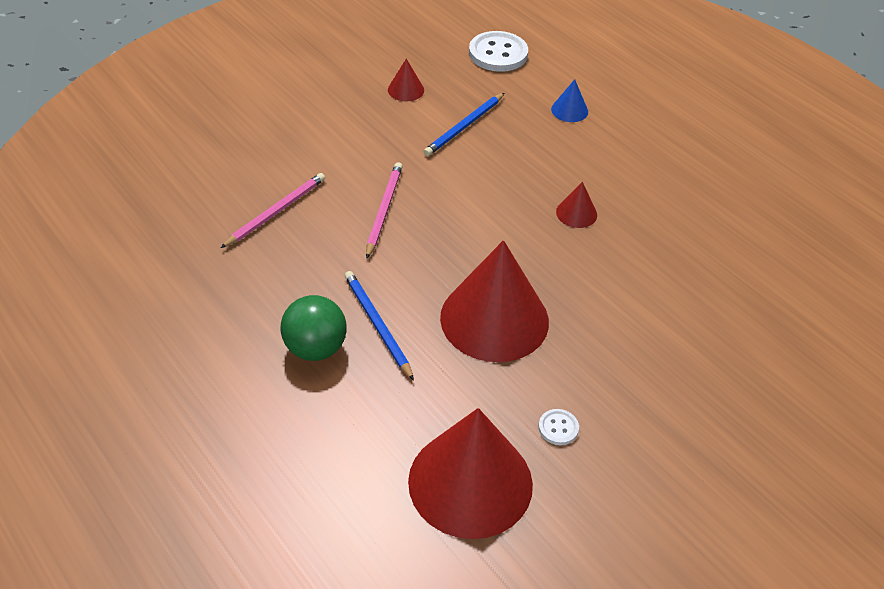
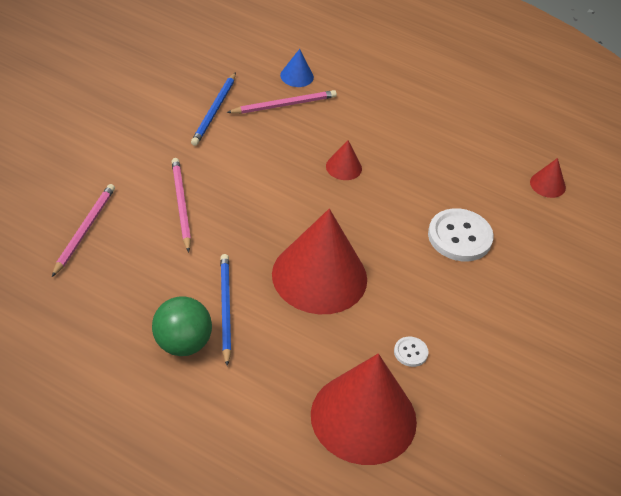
camera: 25 degrees left, 0 degrees up
(377, 325) = (225, 308): blue pencil -> blue pencil turned 45 degrees clockwise
(406, 90) = (146, 87): red cone -> red cone (547, 184)
(498, 54) = (212, 36): white button -> white button (459, 237)
(542, 136) = (284, 105): none -> pink pencil

